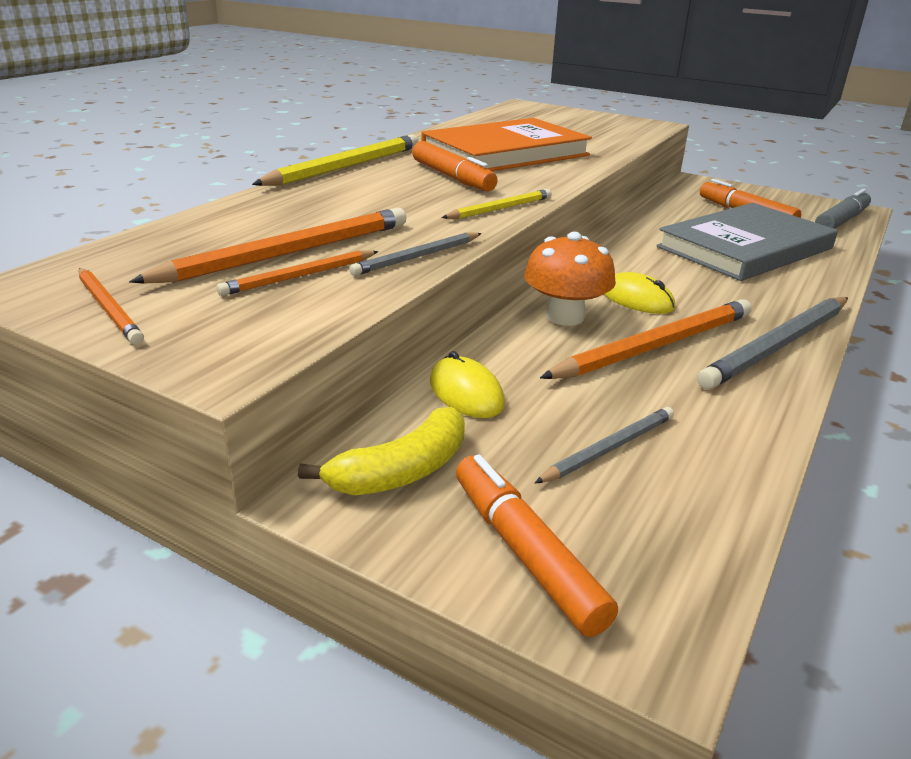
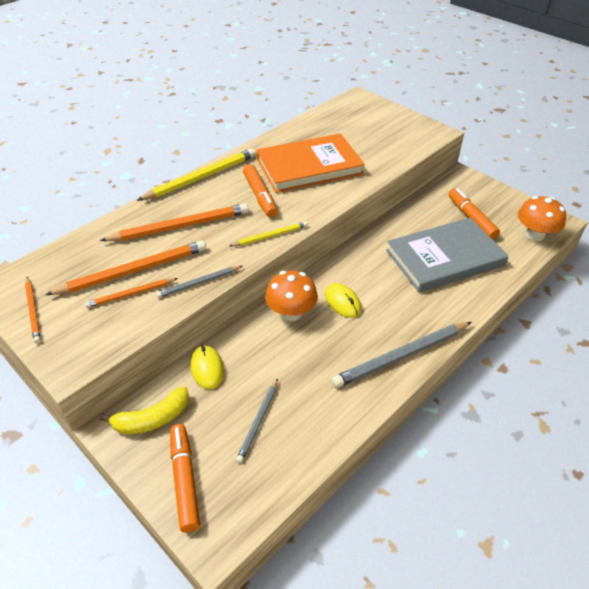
camera: 15 degrees right, 15 degrees up
(609, 448) = (258, 421): grey pencil -> grey pencil turned 135 degrees clockwise
(655, 346) = (328, 346): orange pencil -> orange pencil (180, 226)
(841, 221) = (534, 234): grey marker -> orange mushroom

